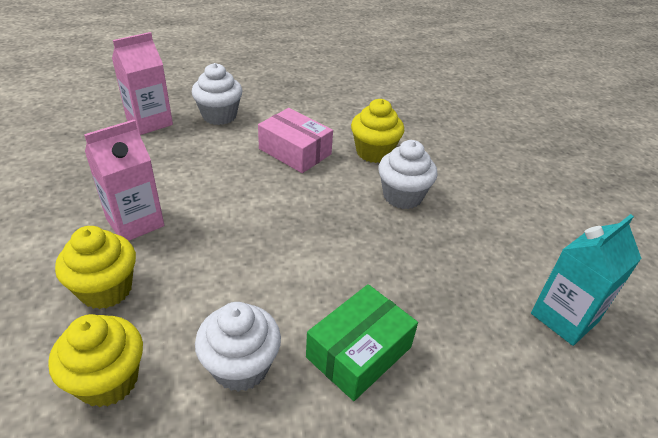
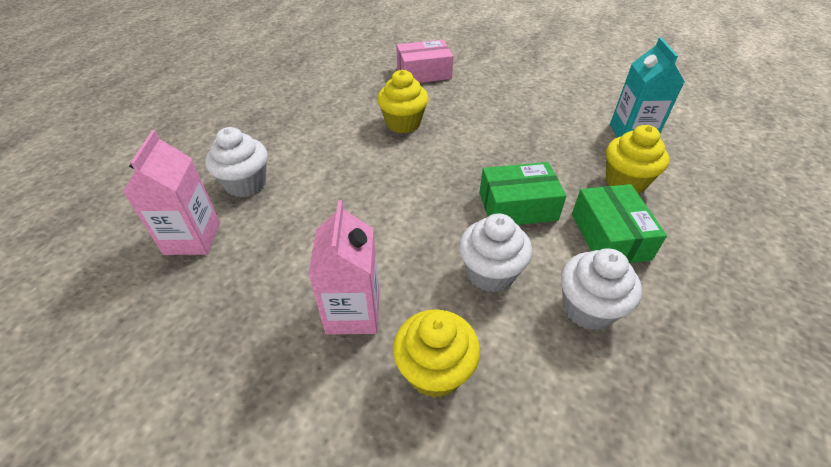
camera: 50 degrees left, 5 degrees up
(108, 380) = (555, 409): yellow cupcake -> yellow cupcake (625, 182)
(295, 151) = (356, 163): pink box -> pink box (424, 73)
(336, 266) = (517, 206): none -> green box
(402, 196) = (468, 136): white cupcake -> white cupcake (490, 273)

